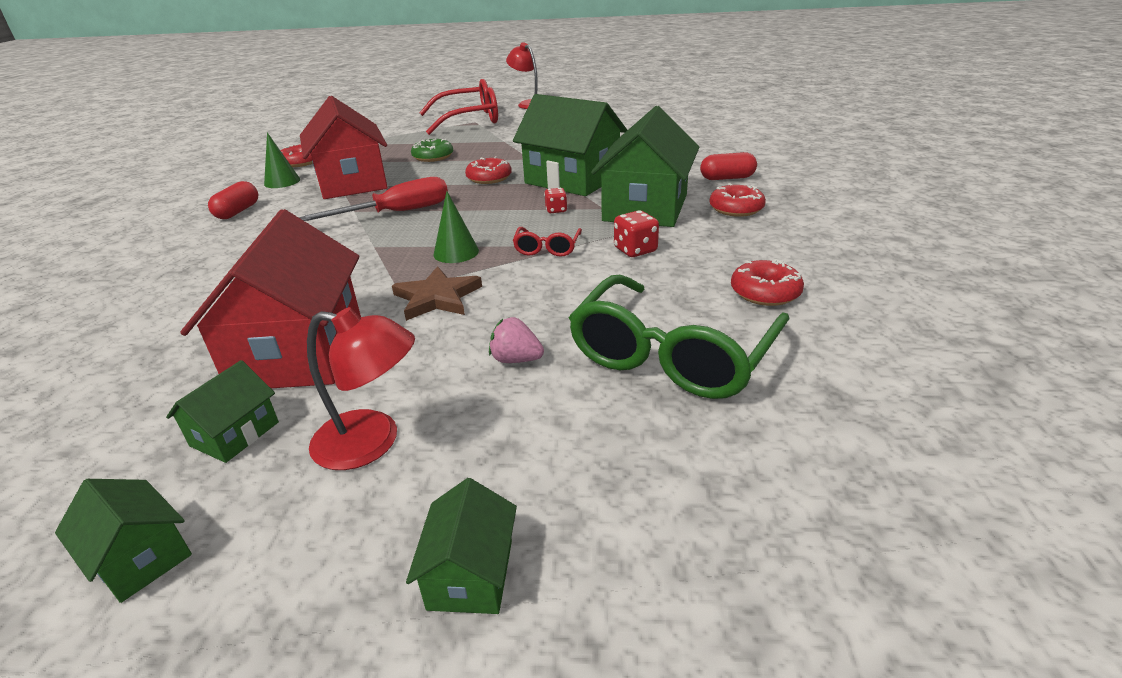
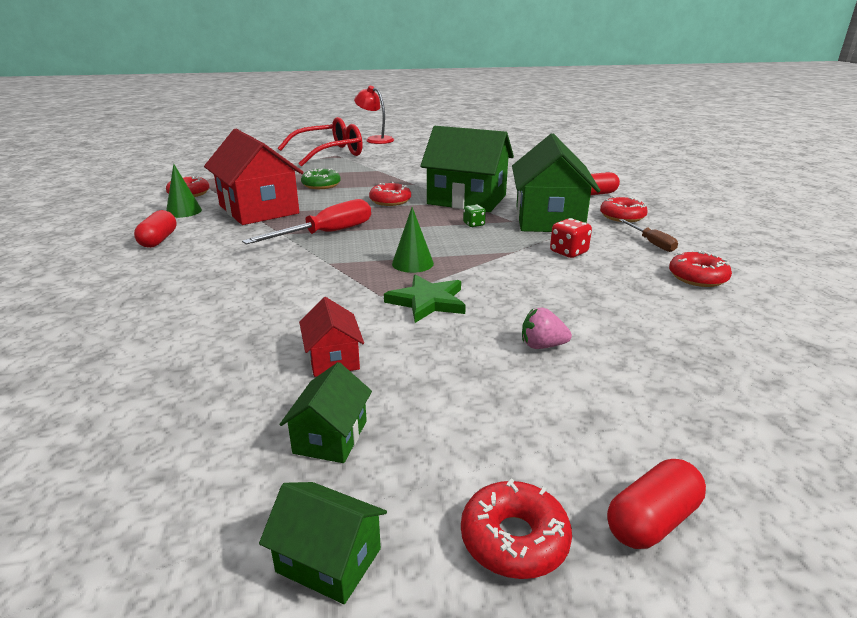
camera: 15 degrees left, 5 degrees down
(299, 352) = (333, 358): red house -> red house, size x0.46
(318, 568) = (514, 539): none -> red donut
(372, 442) = (472, 427): red lamp -> none
(437, 297) = (427, 301): brown star -> green star
(470, 574) = (652, 520): green house -> red capsule
(547, 248) = (492, 255): red glasses -> none
(556, 210) = (474, 224): red dice -> green dice
(672, 355) = (666, 330): green glasses -> none
(744, 245) = (651, 243): none -> brown screwdriver

